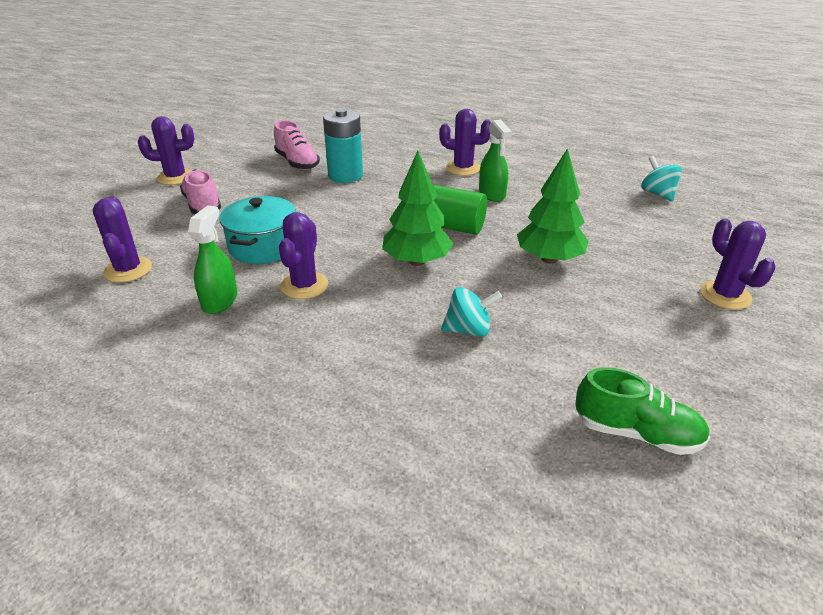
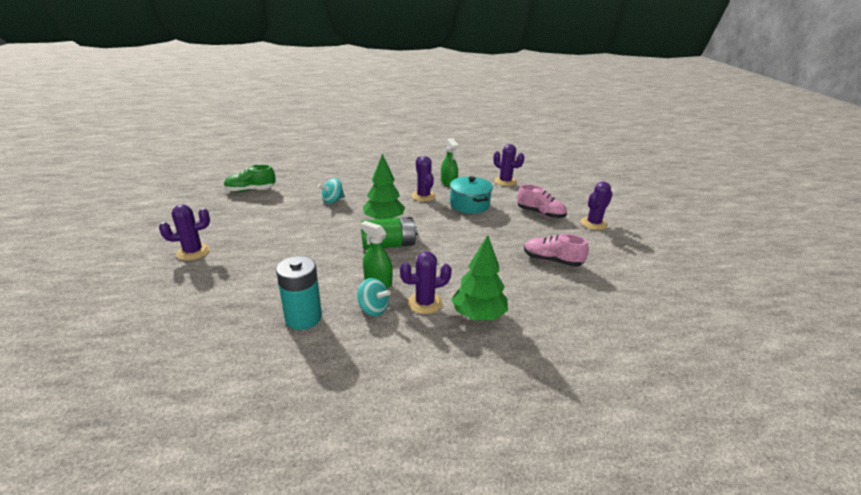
camera: 145 degrees right, 5 degrees down
(345, 175) = (501, 261): turquoise battery -> turquoise battery (303, 318)
(549, 259) = (308, 243): green tree -> green tree (478, 315)
(657, 194) = (227, 335): turquoise spinning top -> turquoise spinning top (373, 309)
(725, 295) = (193, 252): purple cactus -> purple cactus turned 60 degrees counterclockwise

